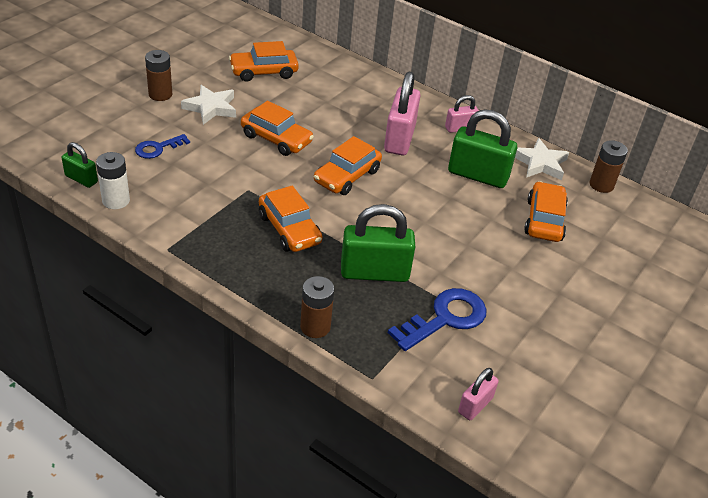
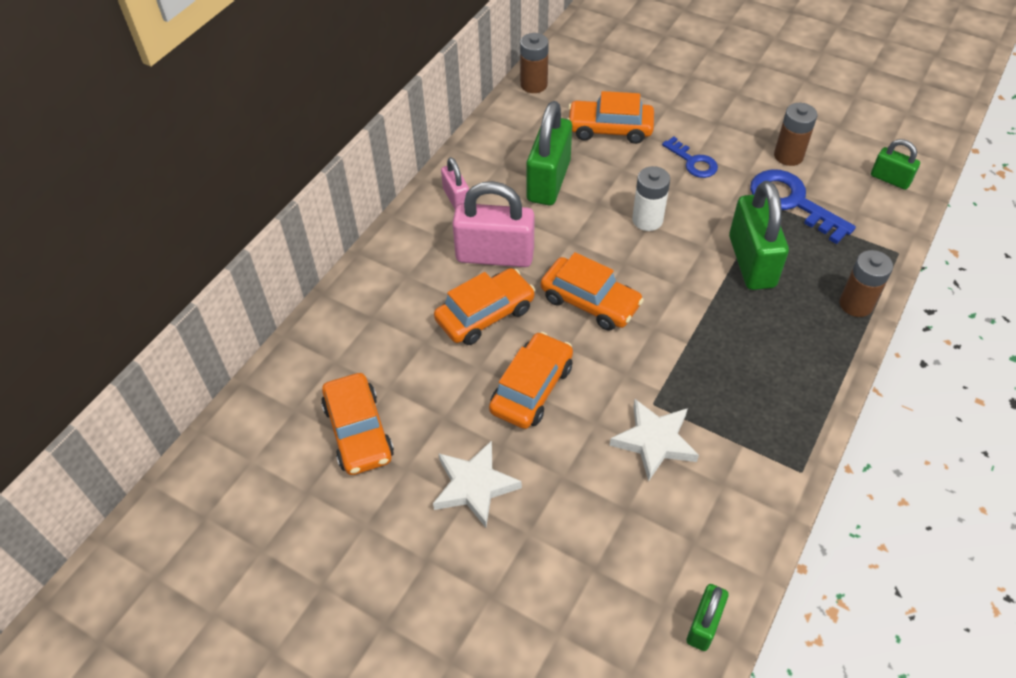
camera: 90 degrees left, 10 degrees up
(116, 200) = (734, 560): white battery -> white battery (647, 220)
(158, 148) = (597, 536): blue key -> blue key (693, 162)
(160, 94) = (452, 569): brown battery -> brown battery (788, 156)
(289, 229) = (712, 347): orange car -> orange car (485, 314)
(475, 405) = (890, 179): pink padlock -> green padlock
(540, 163) = (508, 129): white star -> white star (654, 441)

